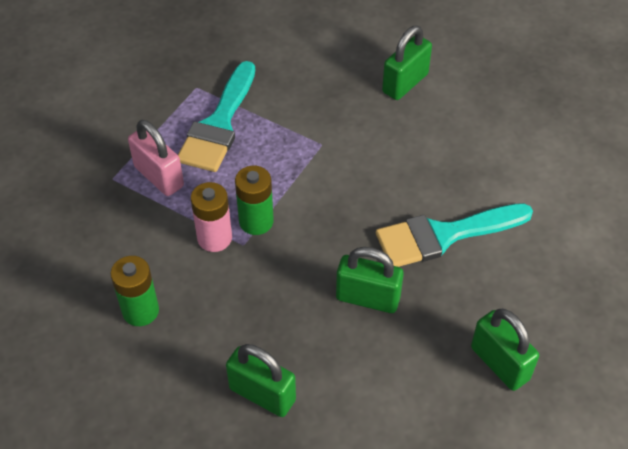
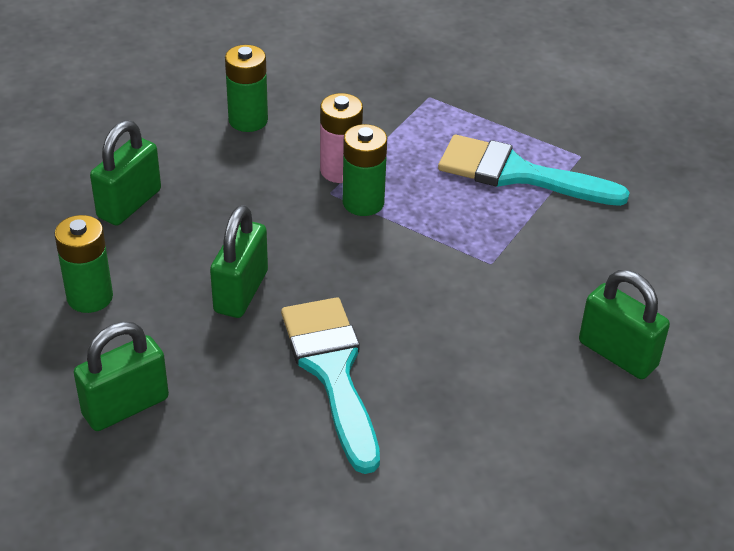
camera: 90 degrees right, 10 degrees down
(159, 176) = (432, 129): pink padlock -> none
(385, 407) = (90, 297): none -> green battery

